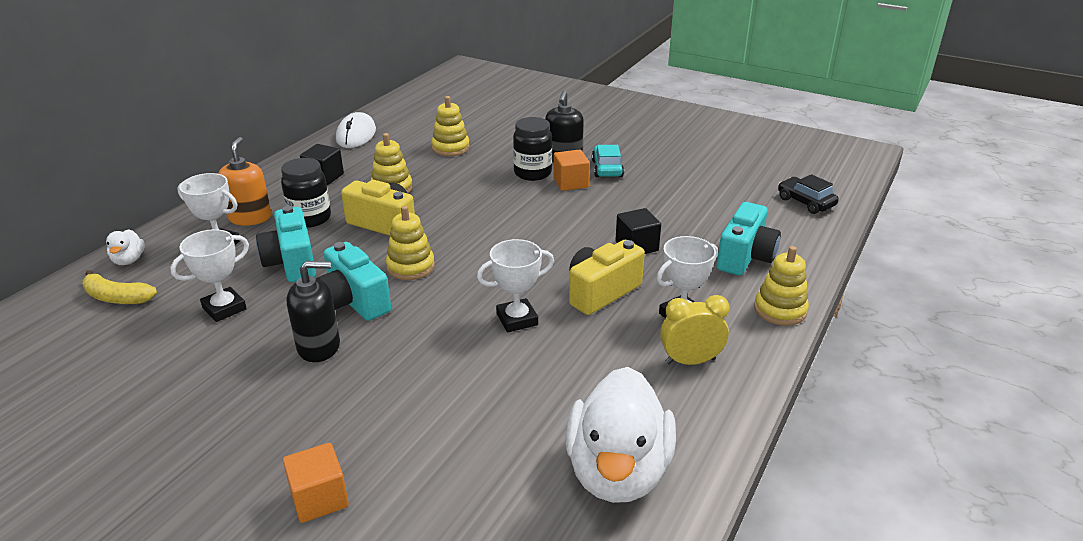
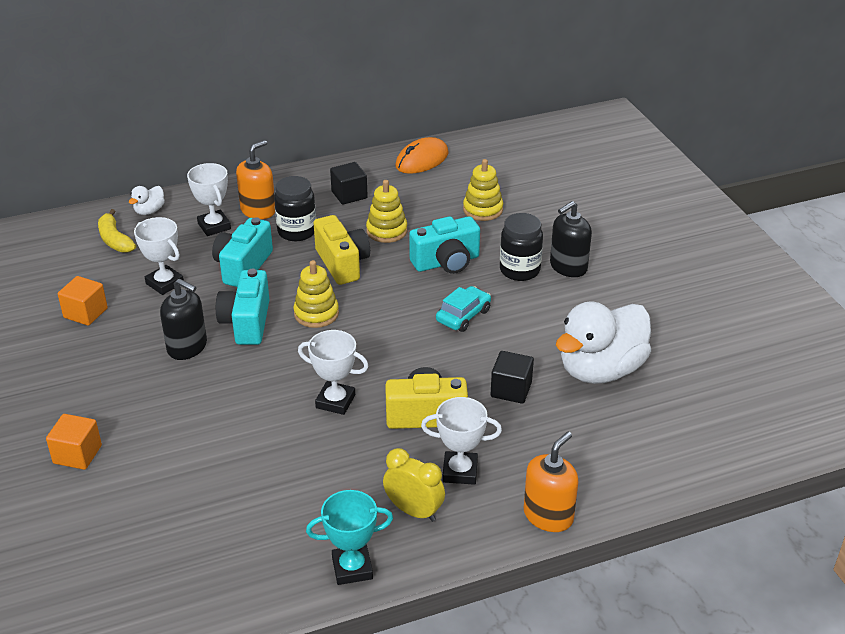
camera: 40 degrees right, 5 degrees up
(224, 308) = (165, 283): white trophy -> white trophy turned 45 degrees clockwise
(356, 135) = (422, 160): white mouse -> orange mouse
(570, 183) = (539, 297): orange cube -> orange cube (85, 313)
(607, 169) = (593, 298): turquoise car -> turquoise car (463, 316)
(617, 471) = (256, 554): white duck -> white duck (601, 370)
(707, 430) = (352, 568): none -> turquoise trophy
(745, 257) = (591, 452): turquoise camera -> turquoise camera (446, 262)
(780, 310) = (548, 515): yellow stacking toy -> orange soap dispenser
(805, 202) = (738, 431): black car -> none

